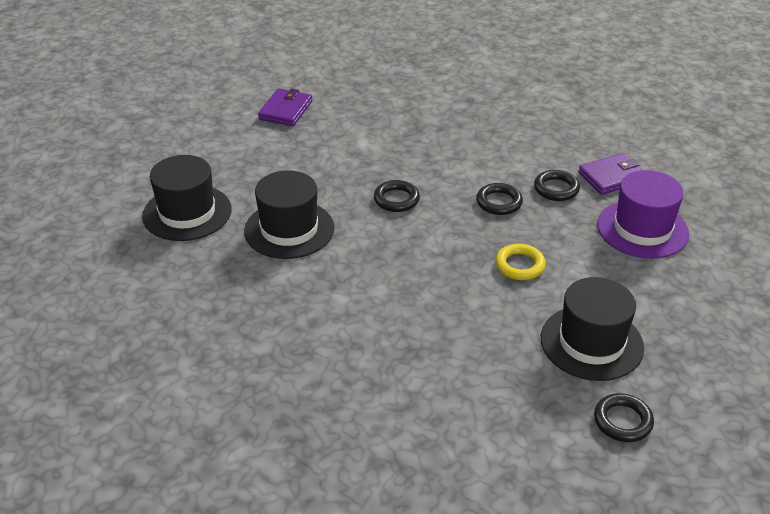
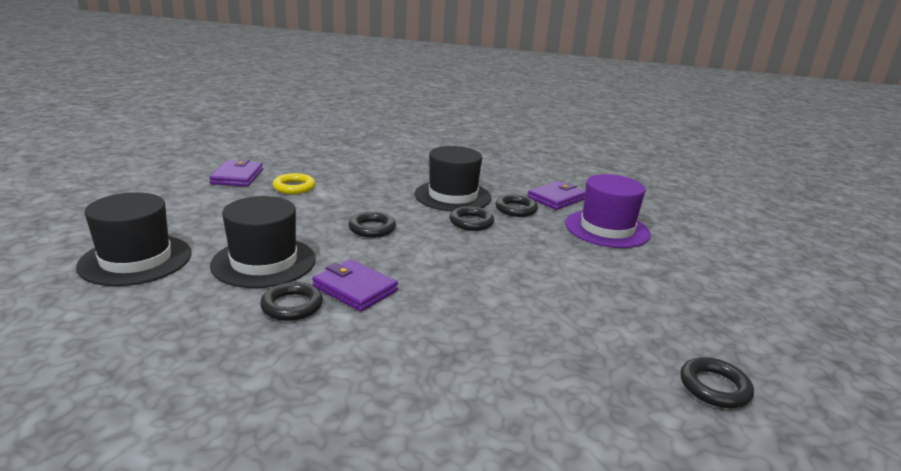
camera: 20 degrees left, 15 degrees down
(302, 281) = (292, 306): none -> black ring
(358, 271) = (355, 289): none -> purple wallet
(519, 265) = (518, 265): yellow ring -> yellow ring (294, 187)
(591, 343) = (629, 319): black hat -> black hat (452, 196)

